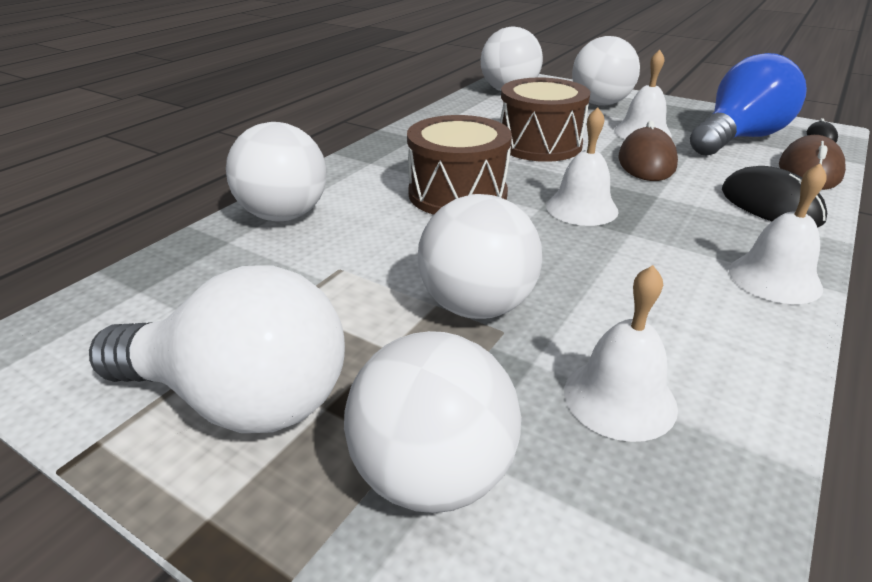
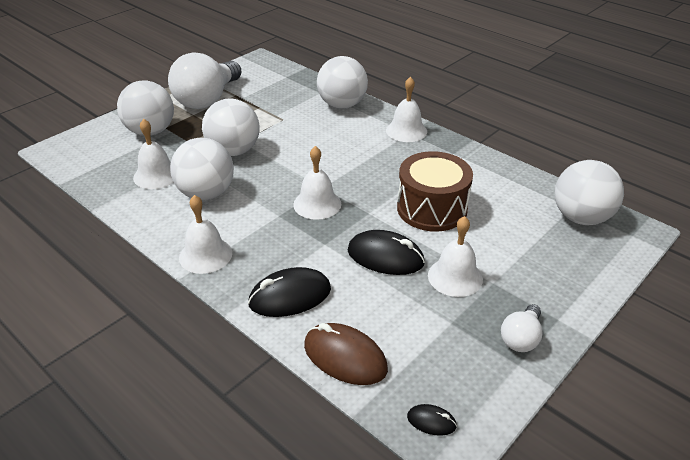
camera: 100 degrees right, 5 degrees up
(365, 164) = (406, 130): none -> white bell
(457, 194) = (352, 160): brown drum -> none
(600, 104) = (544, 272): white ball -> white ball (206, 193)
(646, 162) = (385, 257): brown mouse -> black mouse
(691, 111) = (521, 338): none -> white light bulb
(738, 138) = (433, 343): blue light bulb -> none

